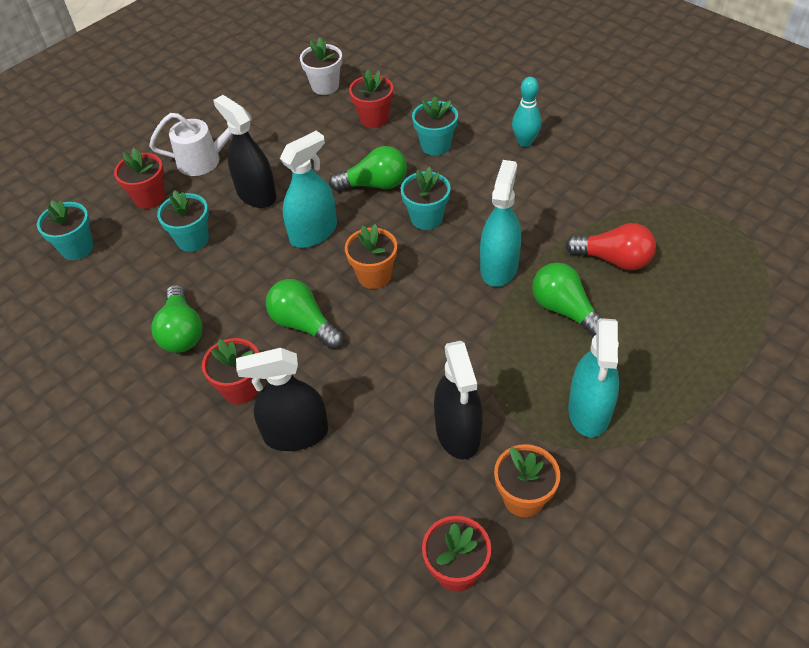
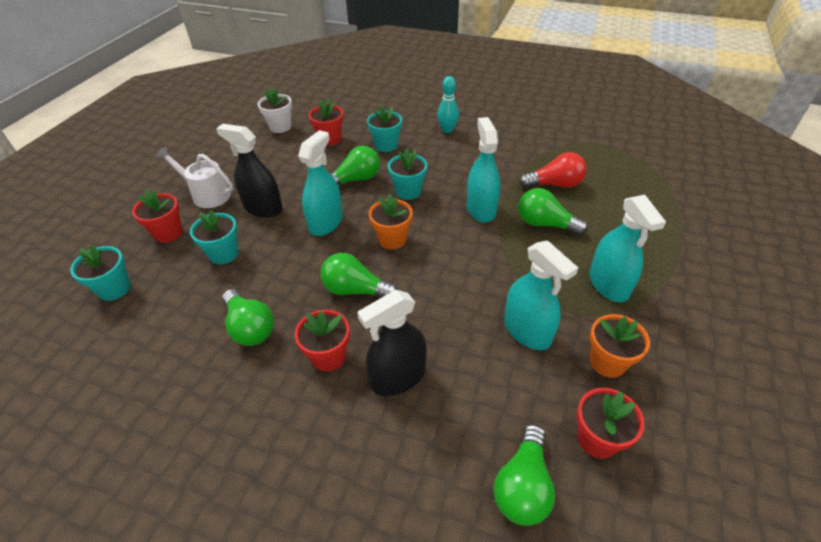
camera: 25 degrees left, 5 degrees down
(206, 159) = (206, 194): white watering can -> white watering can turned 120 degrees counterclockwise
(354, 583) = (523, 486): none -> green light bulb
(458, 432) = (527, 331): black spray bottle -> turquoise spray bottle

